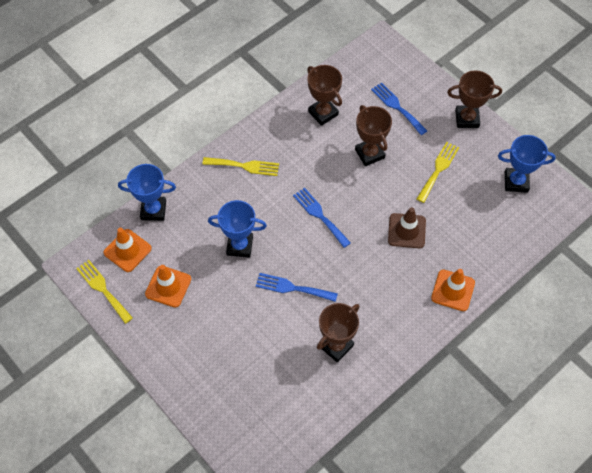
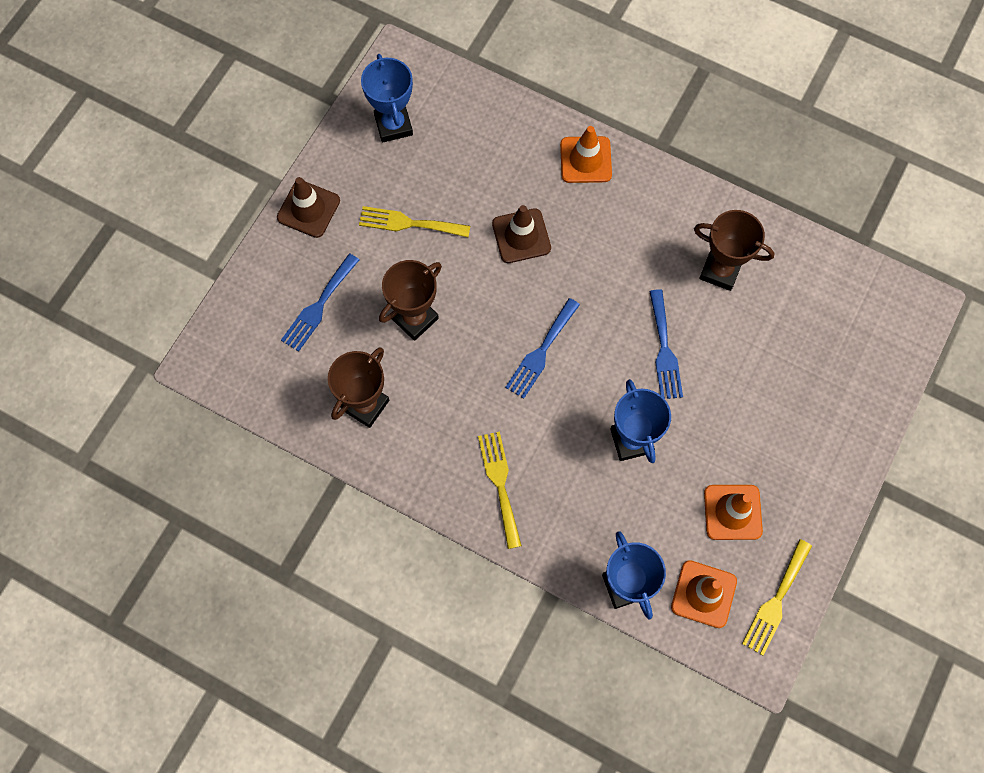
camera: 110 degrees left, 10 degrees up
(467, 119) = (308, 209): brown trophy -> brown traffic cone

